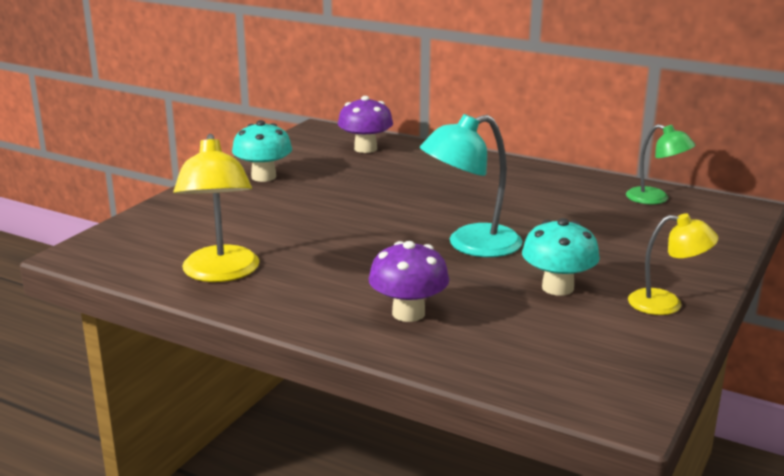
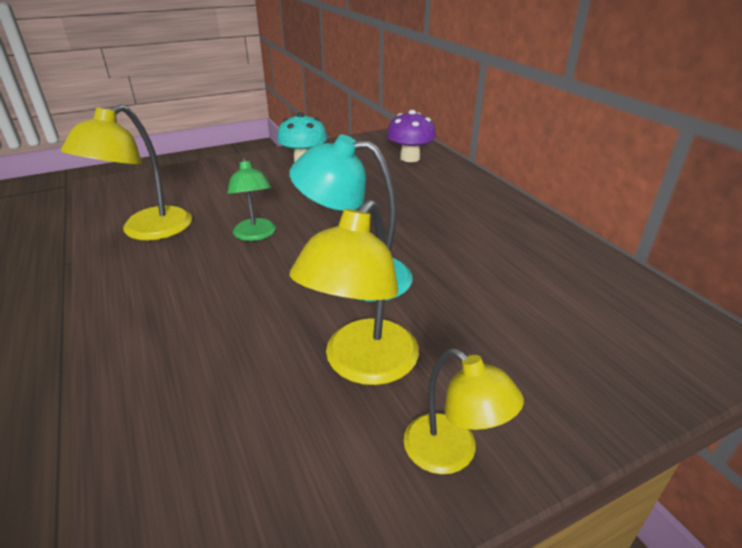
camera: 35 degrees right, 10 degrees up
(408, 313) = (195, 330): purple mushroom -> none
(557, 288) = (362, 365): turquoise mushroom -> yellow lamp
(655, 199) = (622, 293): green lamp -> green lamp (255, 235)

